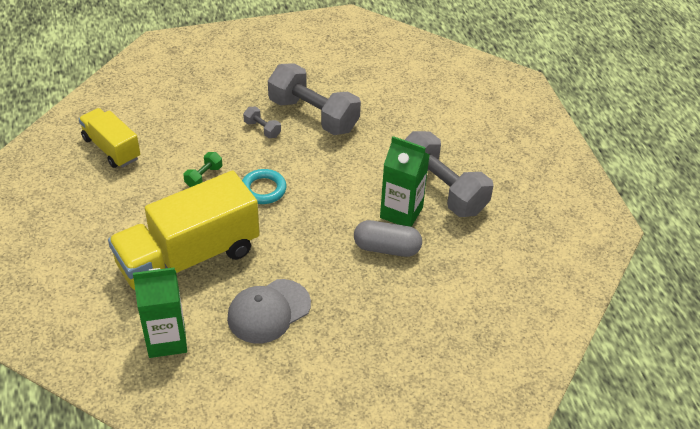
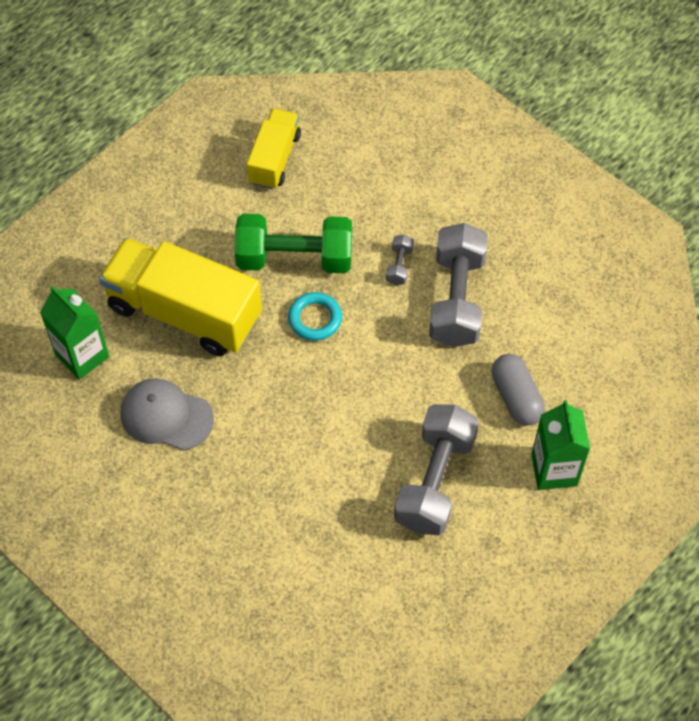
camera: 60 degrees right, 15 degrees up
(204, 176) = (294, 258): green dumbbell -> green dumbbell, size x2.37
(386, 248) = (313, 473): grey capsule -> grey capsule (516, 397)
(401, 212) = (373, 460): green carton -> green carton (554, 470)

